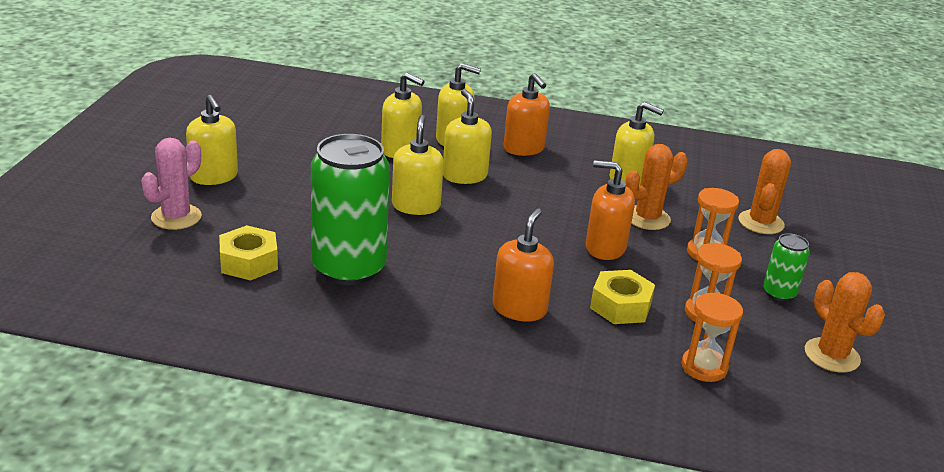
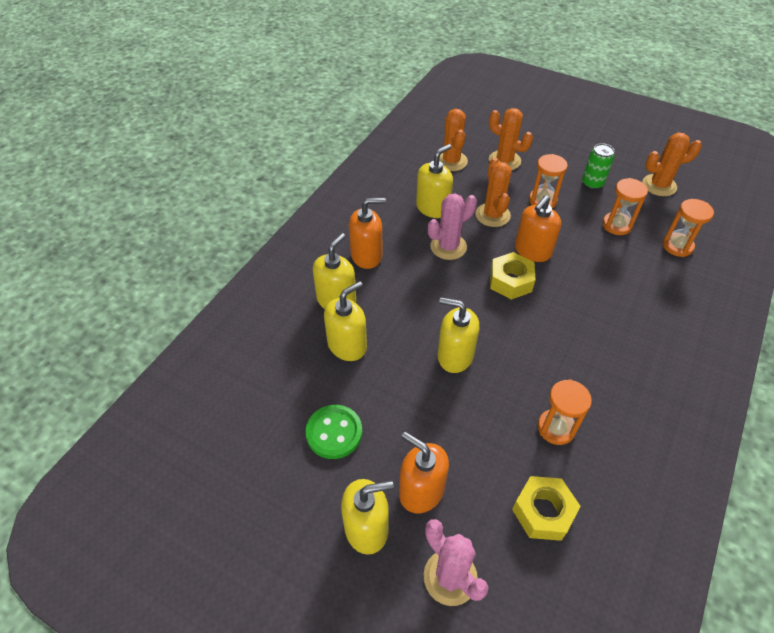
camera: 70 degrees left, 20 degrees up
(301, 154) = (334, 433): none -> green button
(349, 268) = (556, 428): green can -> orange hourglass
(464, 176) = (407, 308): yellow soap dispenser -> none
(519, 308) = (614, 323): orange soap dispenser -> orange soap dispenser (421, 490)
(571, 193) = (448, 247): none -> pink cactus
(620, 306) = (609, 265): yellow nut -> yellow nut (510, 281)
(723, 186) = (451, 161): none -> orange cactus

